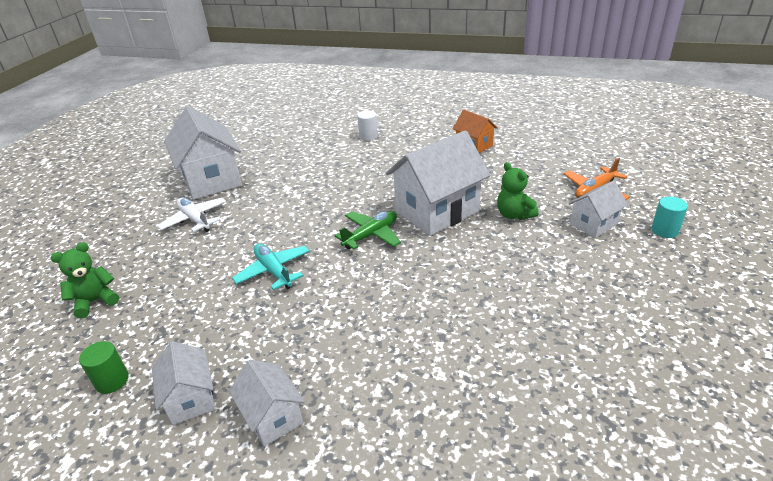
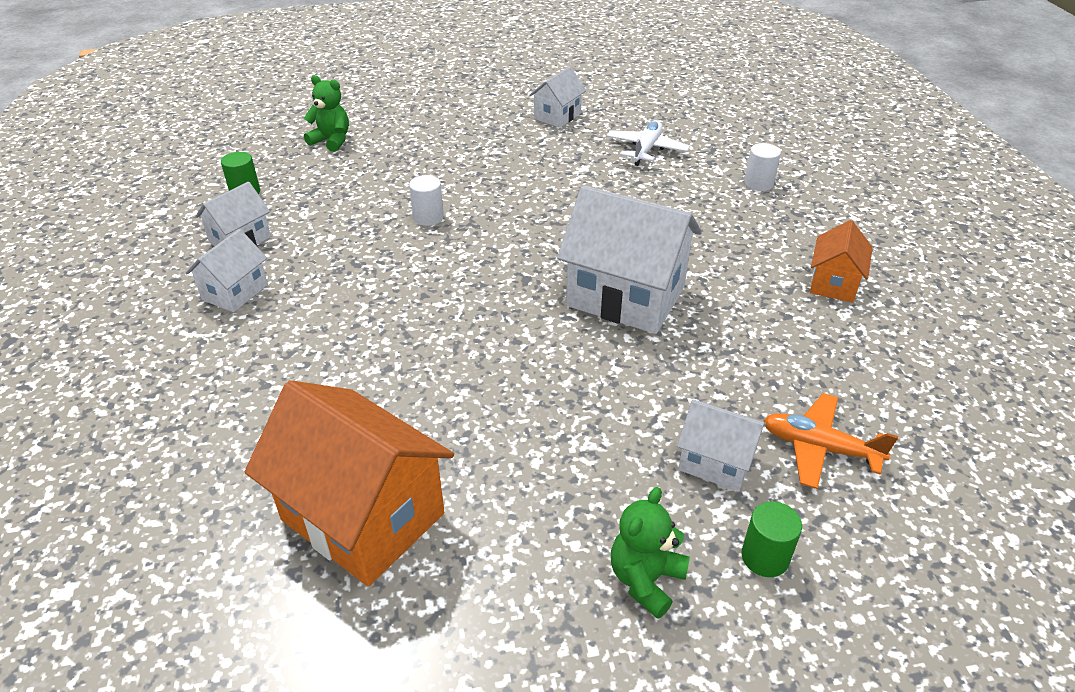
camera: 60 degrees right, 5 degrees up
(195, 220) = (480, 137): white plane -> white plane (646, 150)
(211, 180) = (557, 116): white house -> white house, size x0.53
(274, 271) = (428, 217): turquoise plane -> white cylinder
(371, 235) = (535, 260): green plane -> none
(514, 215) = (674, 370): green teddy bear -> green teddy bear (645, 580)
(593, 384) = (363, 517): none -> orange house
(664, 230) = (765, 557): turquoise cylinder -> green cylinder

